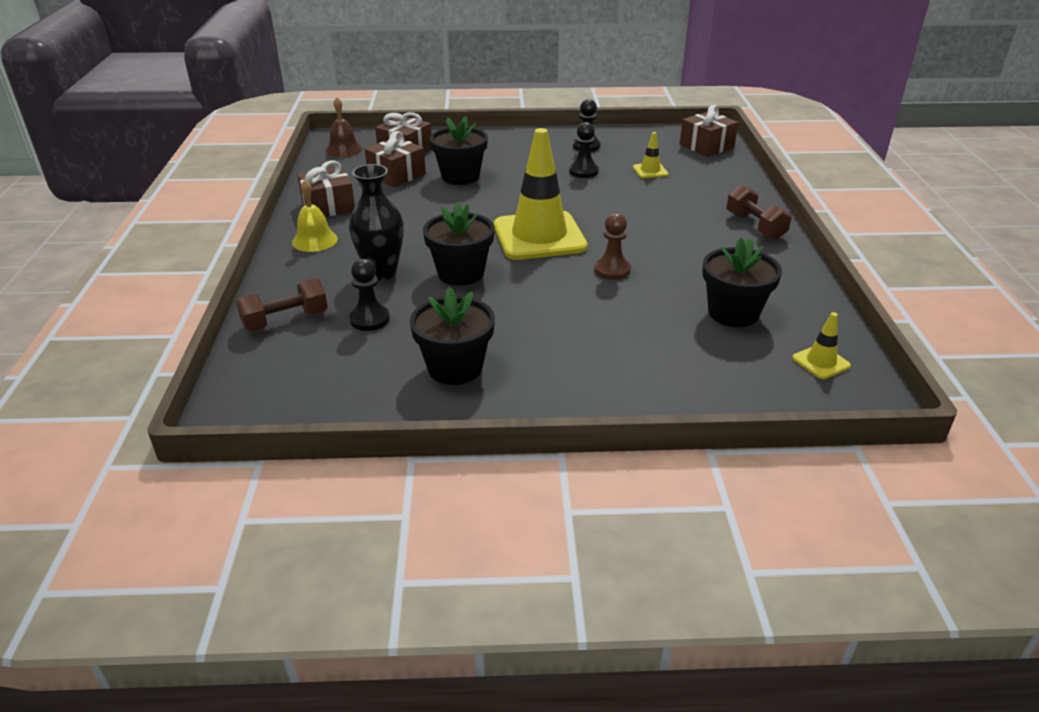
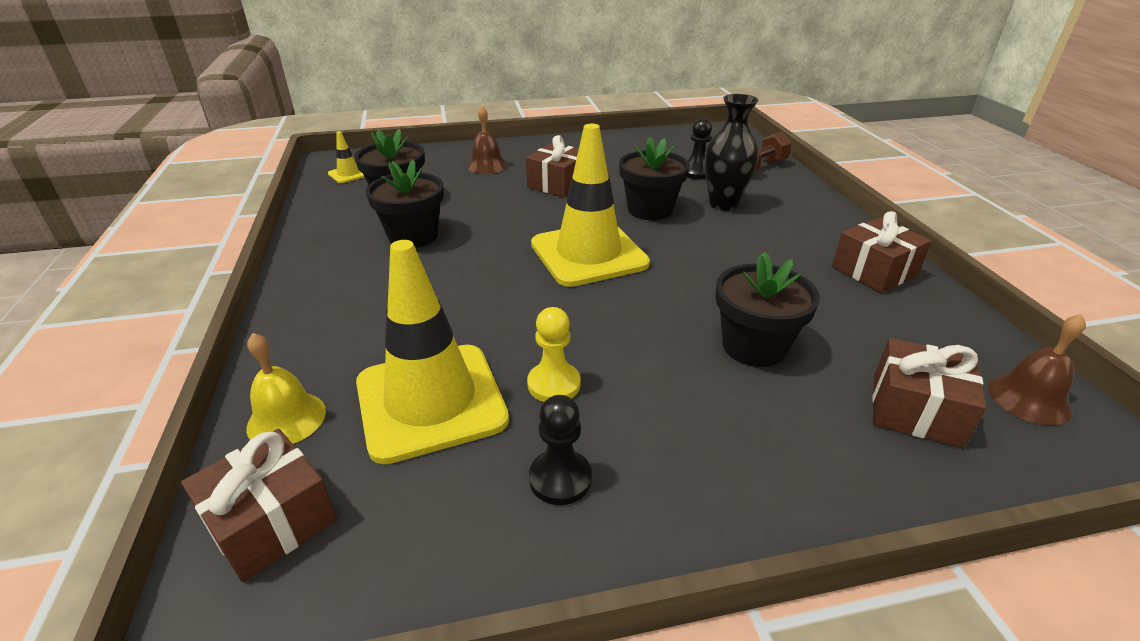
camera: 170 degrees right, 0 degrees up
(314, 240) = (826, 228): yellow bell -> yellow bell (286, 419)
(396, 175) = (856, 339): brown gift -> brown gift (558, 184)
(455, 368) = (611, 154): black flower pot -> black flower pot (413, 236)
(583, 171) = (554, 384): black pawn -> yellow pawn
(612, 270) = (503, 224): brown pawn -> none
(635, 361) = (487, 165): none -> brown bell
(650, 171) = (431, 401): yellow traffic cone -> yellow traffic cone, size x2.38
(755, 226) = (313, 293): brown dumbbell -> none

